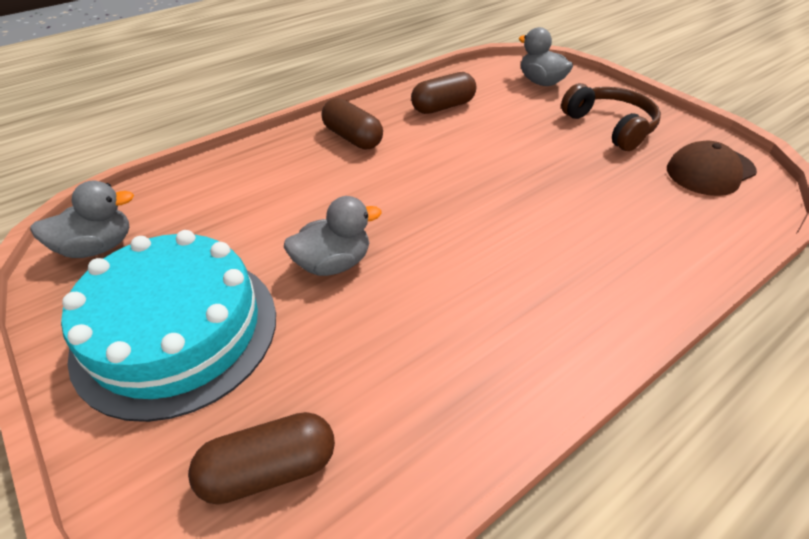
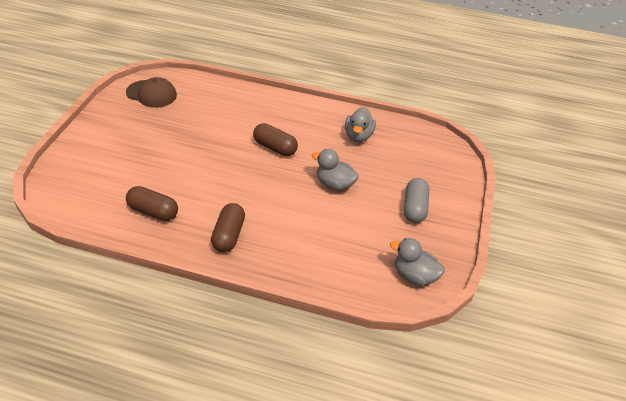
camera: 130 degrees left, 0 degrees up
(176, 331) = (414, 208): turquoise cake -> grey capsule
(269, 469) = (423, 151): brown capsule -> brown capsule (275, 147)
(541, 82) = (79, 178): grey duck -> grey duck (358, 136)
(610, 126) = (126, 134): brown headphones -> none

